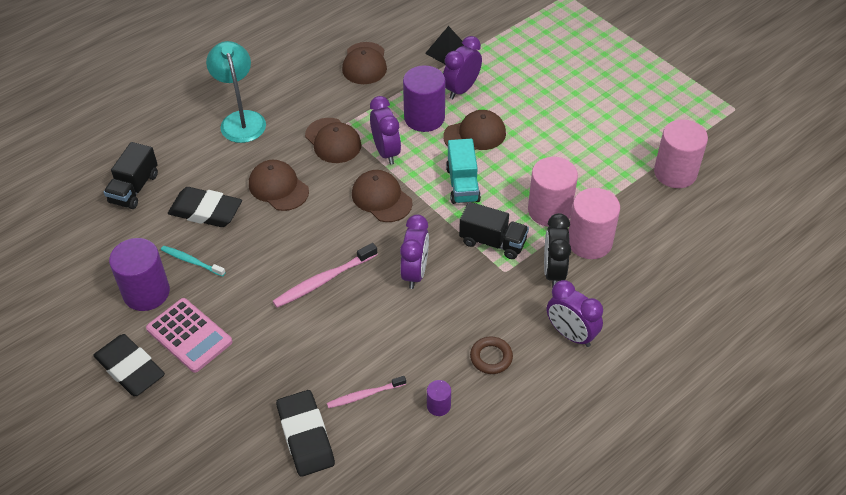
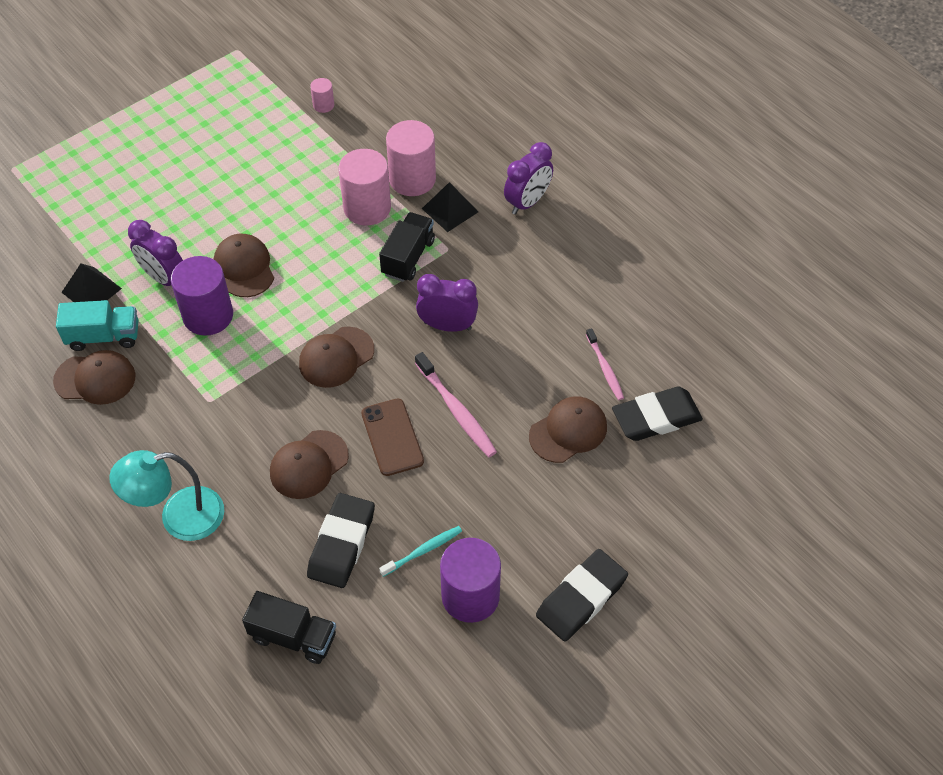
camera: 90 degrees left, 5 degrees up
(189, 335) = (534, 540): pink calculator -> none
(191, 261) = (423, 551): turquoise toothbrush -> turquoise toothbrush turned 150 degrees counterclockwise
(299, 238) = (392, 437): none -> brown phone
(333, 141) = (234, 409): brown cap -> brown cap (568, 431)
(386, 152) = (261, 354): purple clock -> none
(438, 406) = (614, 307): purple cylinder -> none
(462, 184) = (322, 281): turquoise truck -> turquoise truck (104, 336)
(491, 357) = (556, 264): brown ring -> none
(553, 271) = (450, 210): black clock -> black pyramid
(675, 173) = (323, 105): pink cylinder -> pink cylinder, size x0.48

